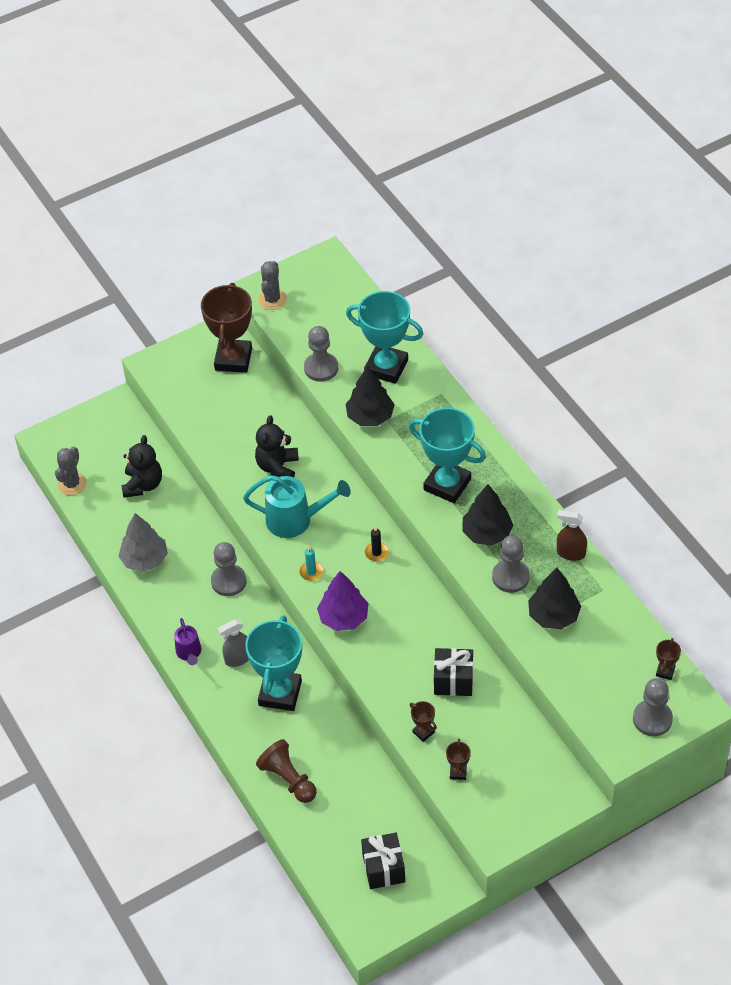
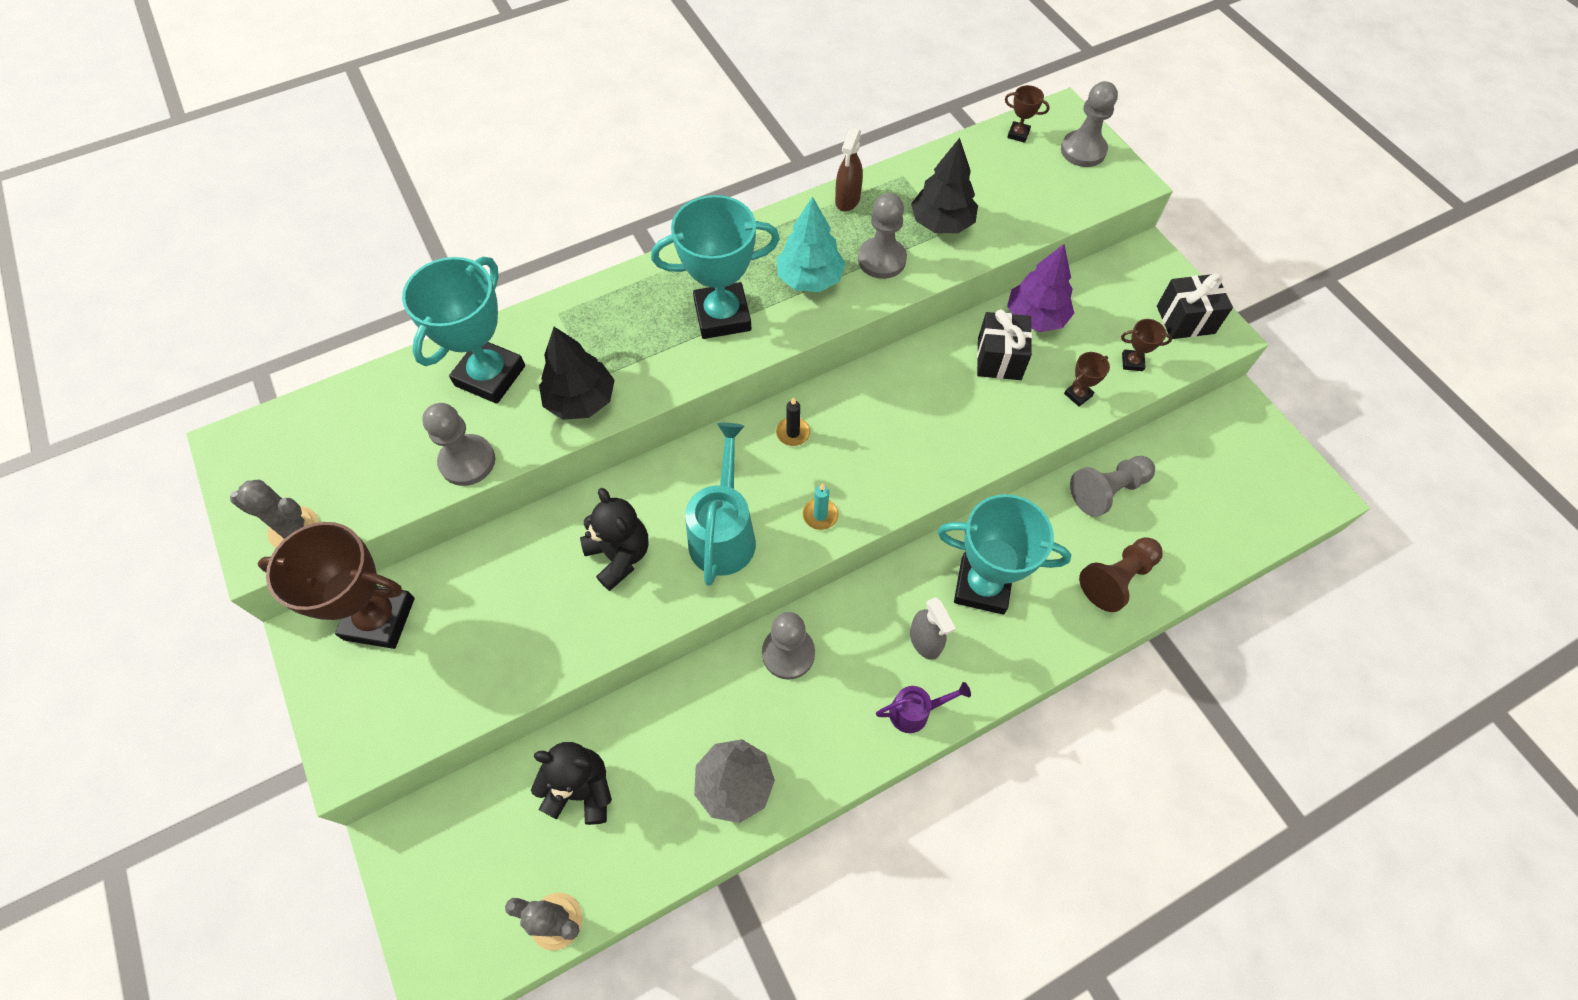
camera: 90 degrees left, 10 degrees up
(278, 467) = (620, 556): black teddy bear -> black teddy bear turned 135 degrees counterclockwise
(343, 617) = (900, 477): purple tree -> purple tree (1035, 317)
(363, 779) = (1107, 491): none -> grey pawn
(383, 868) = (1230, 473): black gift -> black gift (1185, 319)
(447, 484) = (722, 316): turquoise trophy -> turquoise trophy turned 45 degrees clockwise
(487, 533) = (809, 279): black tree -> turquoise tree

